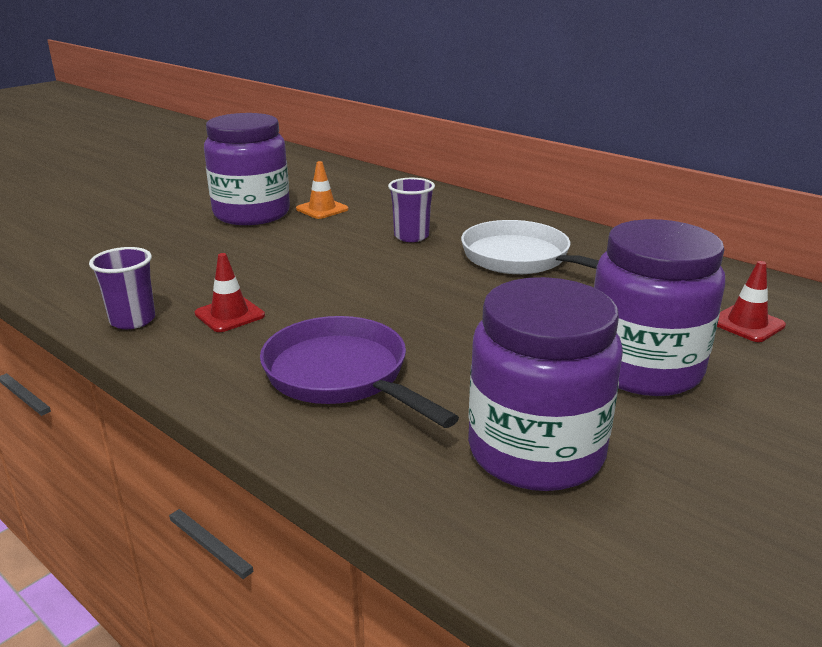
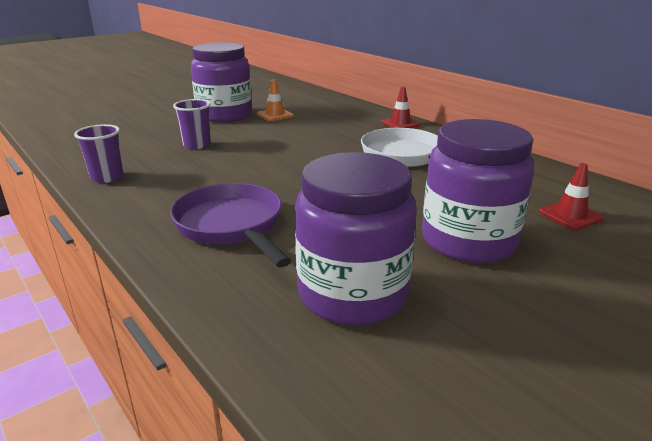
camera: 10 degrees right, 0 degrees up
(229, 315) = (174, 179): red traffic cone -> red traffic cone (400, 124)
(411, 236) = (330, 136): purple cup -> purple cup (197, 145)

